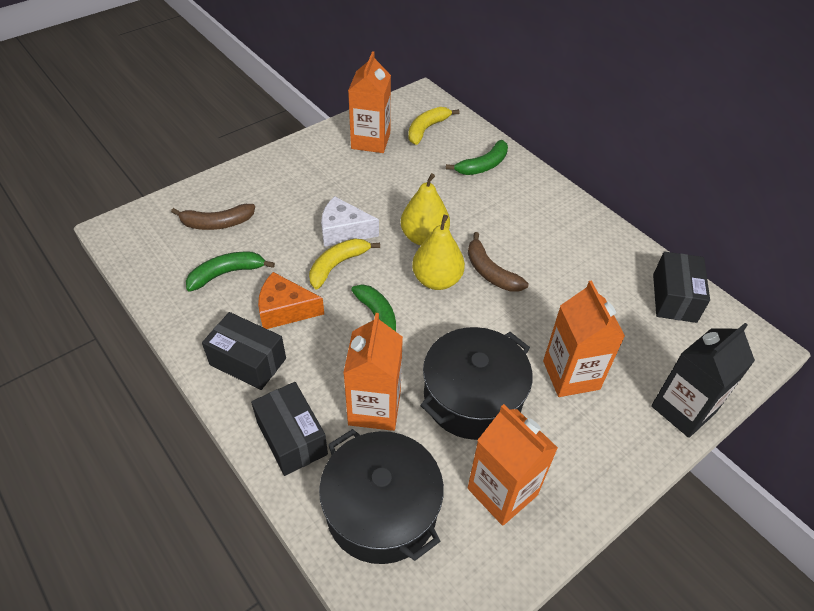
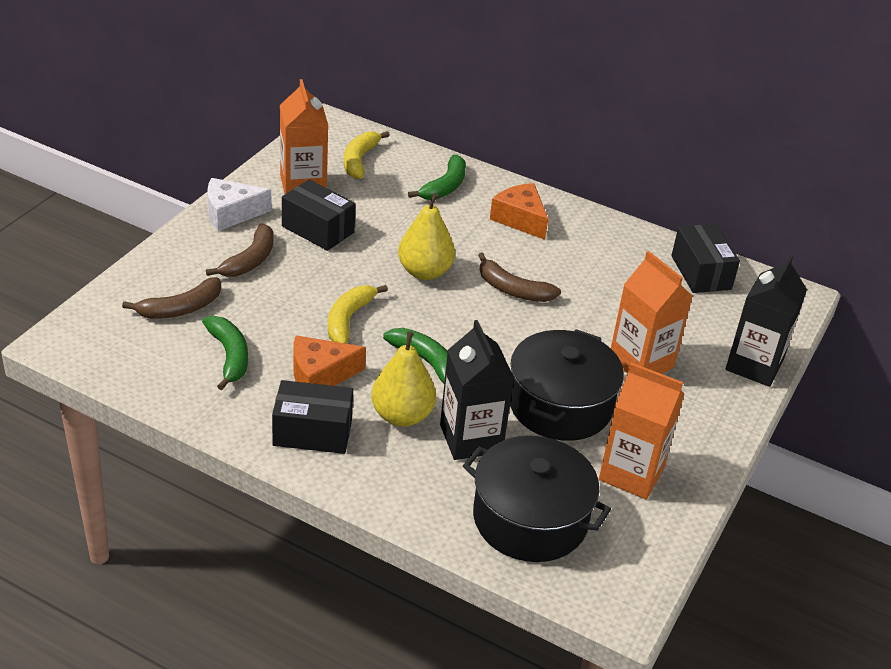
camera: 25 degrees left, 10 degrees down
(226, 273) = (229, 356): green banana -> green banana turned 120 degrees clockwise
(292, 195) = (250, 260): none -> brown banana
(292, 438) = (405, 486): black box -> black box (318, 229)
(343, 231) = (333, 285): white cheese -> white cheese (231, 213)
(374, 408) = (471, 438): orange carton -> black carton
(437, 280) = (463, 310): yellow pear -> yellow pear (402, 416)
(531, 208) = (520, 219): none -> orange cheese

